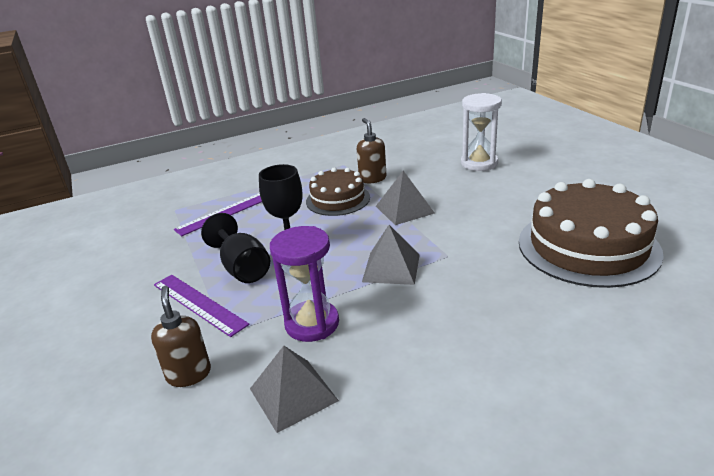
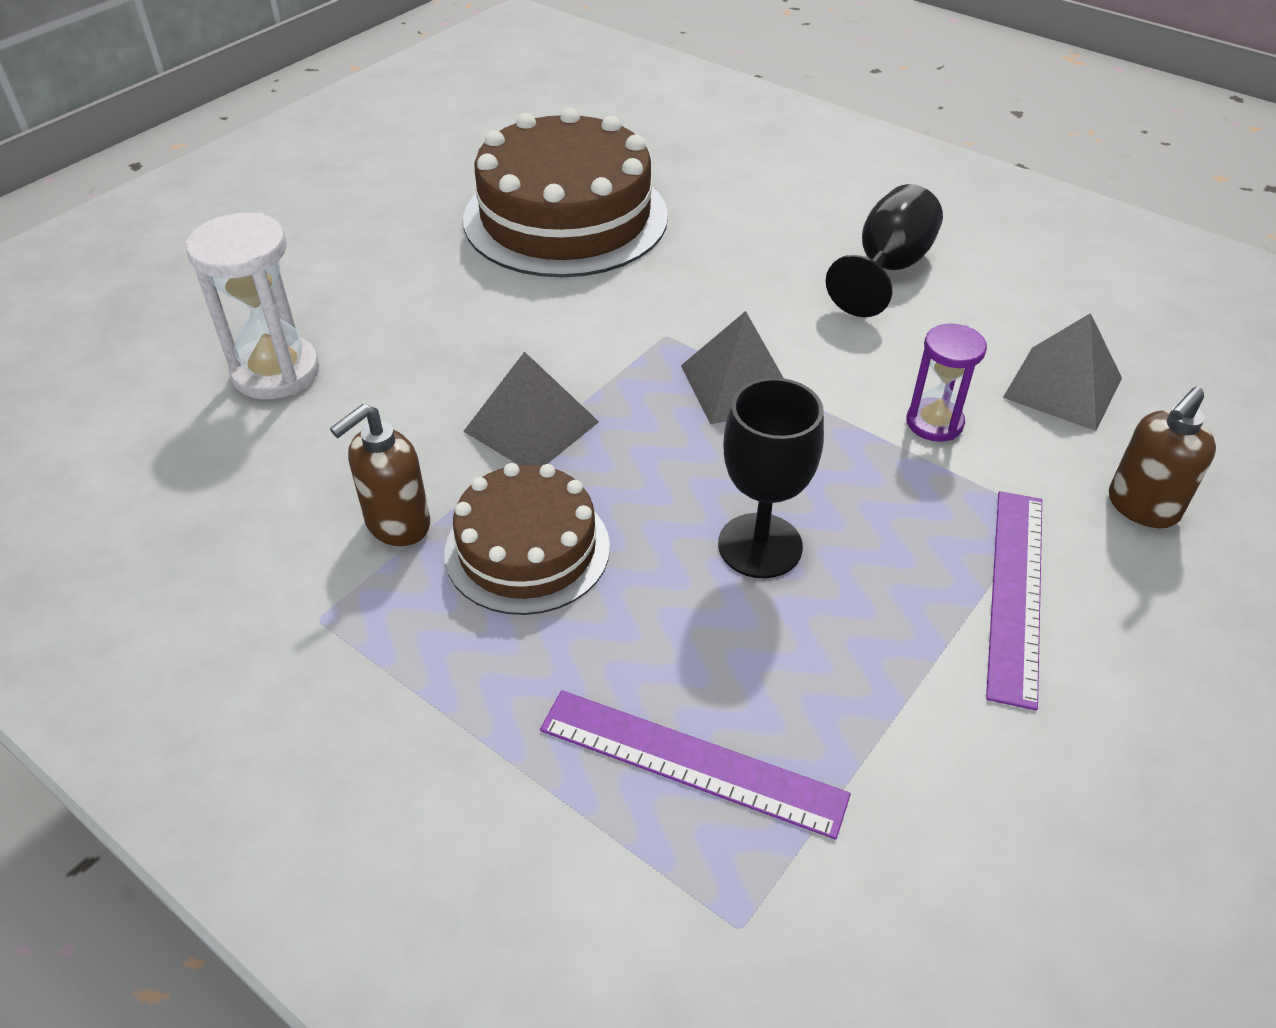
camera: 120 degrees left, 15 degrees up
(242, 268) = (876, 586): black goblet -> black goblet (887, 269)
(312, 323) = (934, 423): purple hourglass -> purple hourglass, size x0.63

